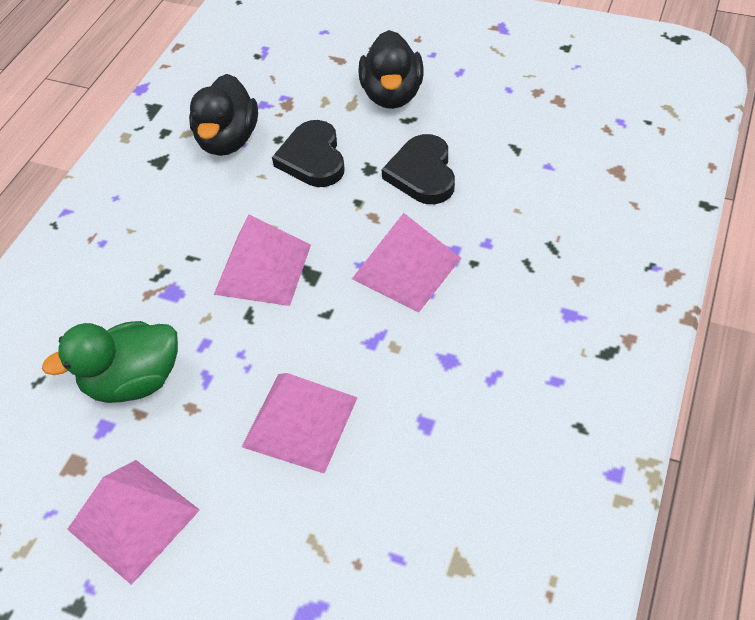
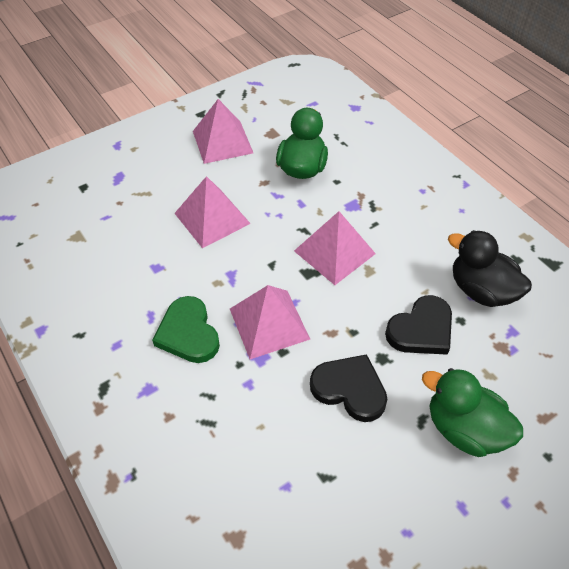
camera: 120 degrees right, 0 degrees up
(313, 158) = (421, 329): black heart -> black heart turned 120 degrees clockwise
(392, 95) = (464, 428): black duck -> green duck
(480, 326) = (188, 333): none -> green heart

